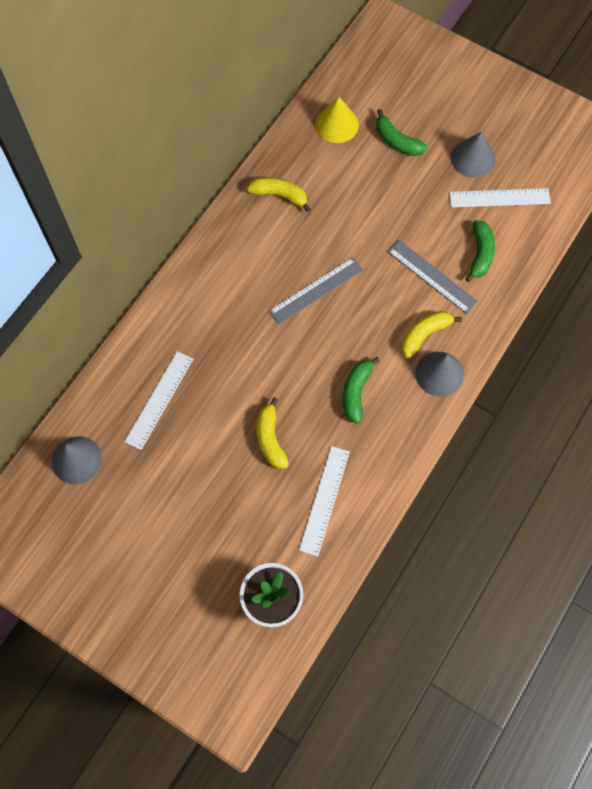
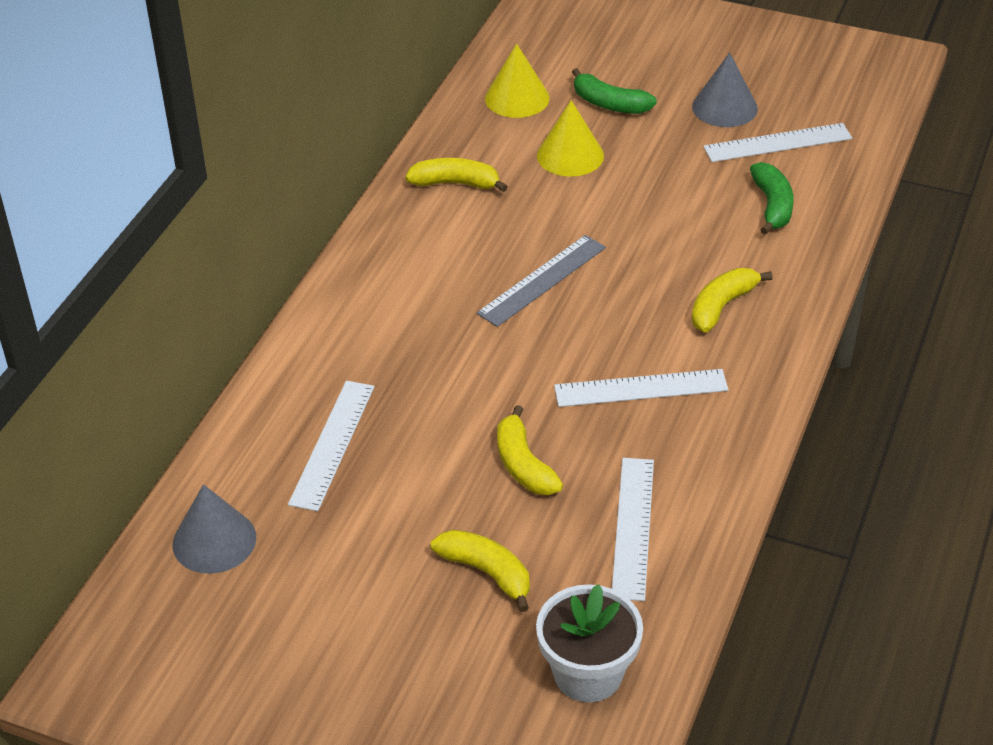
camera: 10 degrees left, 25 degrees down
(230, 516) = (486, 572): none -> yellow banana
(356, 392) = (641, 388): green banana -> white ruler
(359, 184) = (570, 155): none -> yellow cone
(432, 276) = (710, 240): grey ruler -> none
(439, 373) = (760, 347): grey cone -> none

